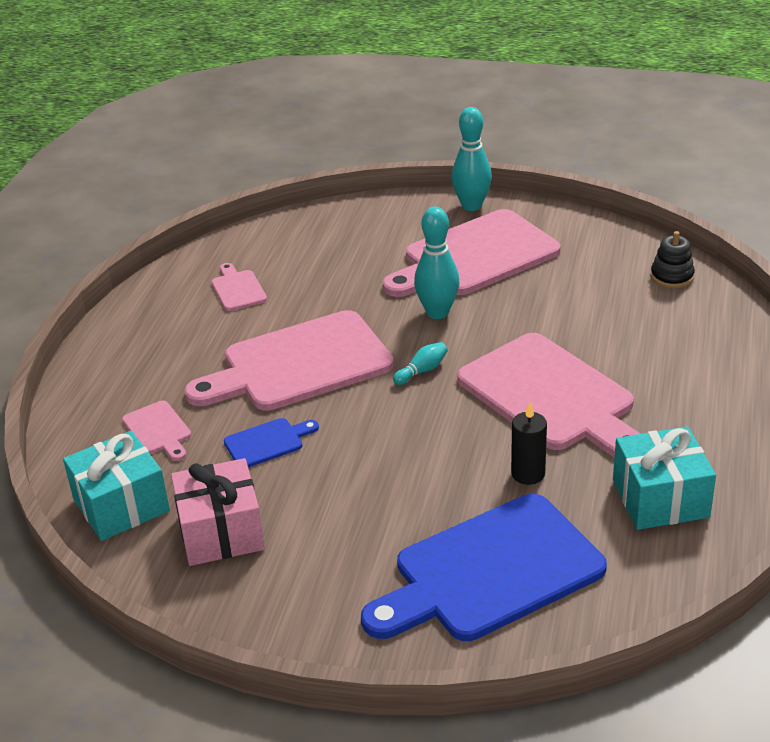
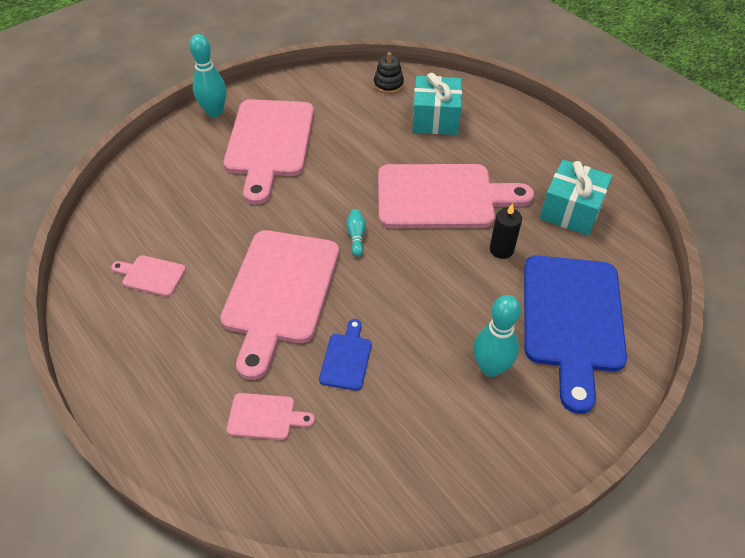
camera: 55 degrees left, 15 degrees up
(121, 505) = (330, 489): turquoise gift -> turquoise gift (435, 119)
(221, 532) = (417, 440): pink gift -> none
(437, 312) = (305, 194): turquoise bowling pin -> turquoise bowling pin (490, 367)

